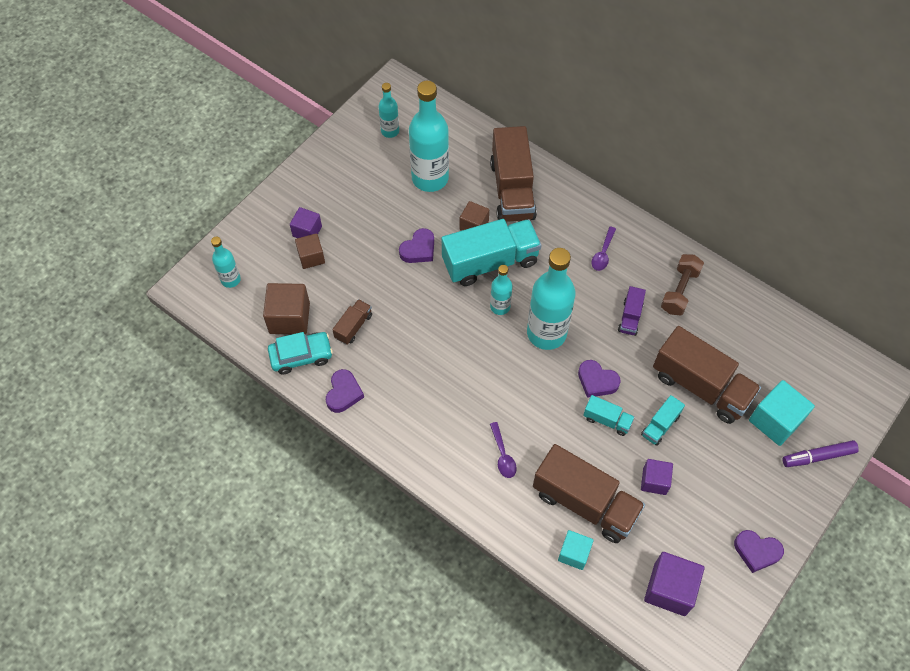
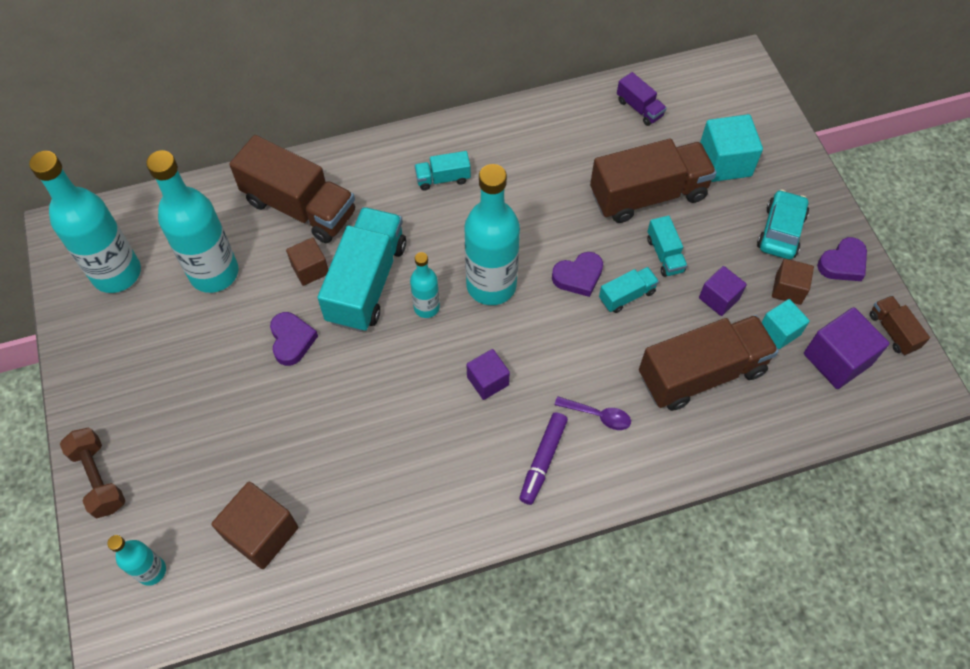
camera: 55 degrees left, 0 degrees up
(301, 356) = (322, 550): turquoise car -> turquoise car (780, 231)
(307, 231) = (164, 442): purple cube -> purple cube (488, 381)
(311, 257) = (202, 458): brown cube -> brown cube (788, 289)
(343, 393) = (406, 532): purple heart -> none
(353, 326) = (331, 468): brown truck -> brown truck (893, 331)
(390, 131) = (117, 273): turquoise bottle -> turquoise bottle, size x1.95
(574, 553) = (749, 419): turquoise cube -> turquoise cube (779, 331)
(603, 253) = (443, 178): purple spoon -> turquoise truck
(630, 317) = (531, 203): purple truck -> purple truck (639, 108)
(679, 291) = (536, 145): brown dumbbell -> brown dumbbell (99, 478)
(818, 456) = (781, 155): purple marker -> purple marker (542, 460)

